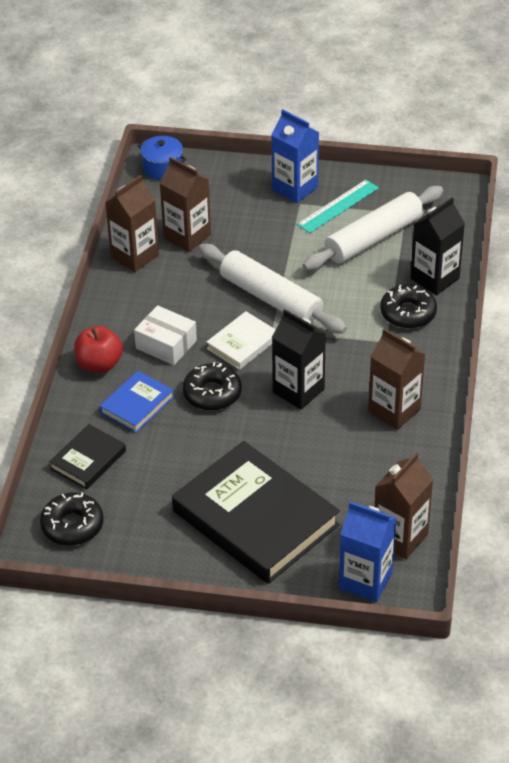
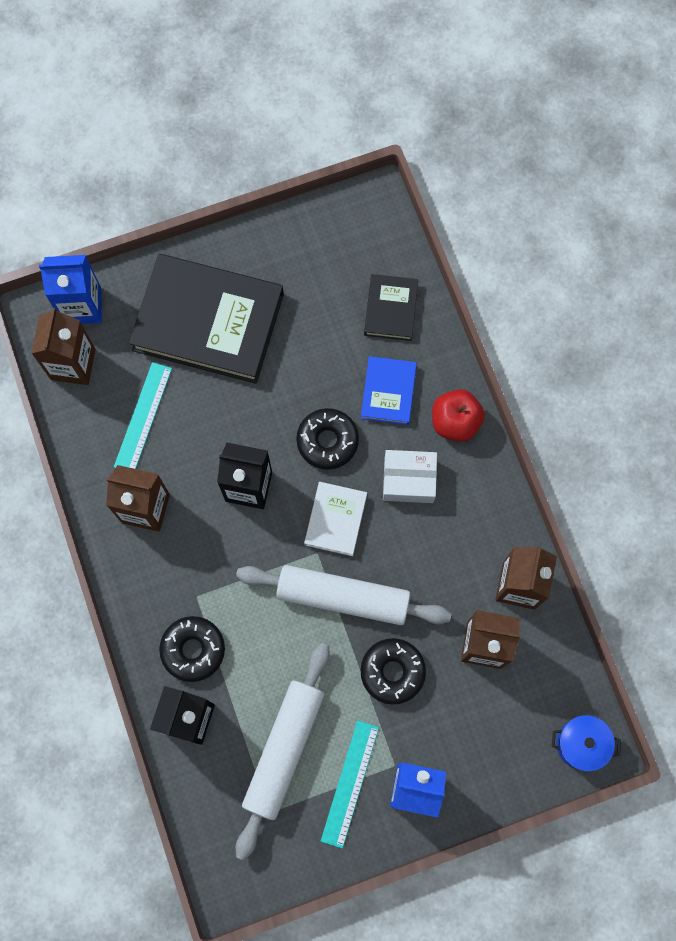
camera: 150 degrees right, 30 degrees up
(72, 525) = (358, 237): black donut -> black donut (392, 672)
(359, 472) = (143, 417): none -> turquoise ruler

